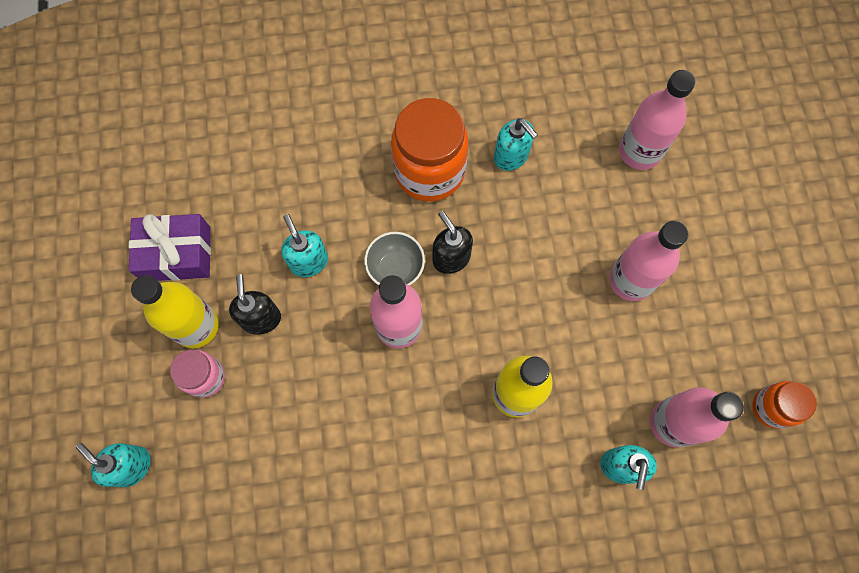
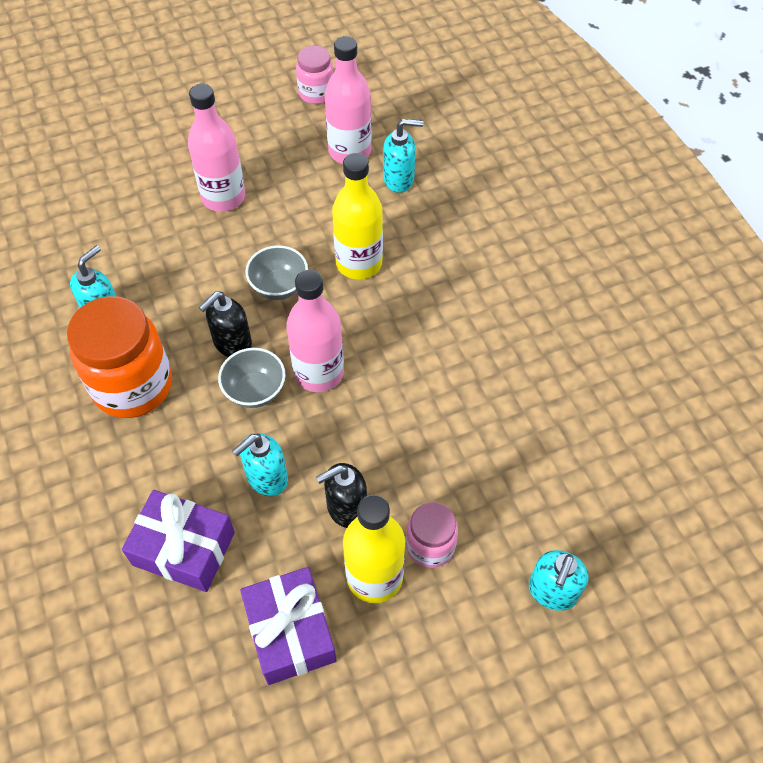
camera: 105 degrees left, 15 degrees down
(269, 190) = (184, 549): none -> purple gift
(505, 311) = (279, 287): none -> grey bowl
(639, 151) = (83, 210): pink bottle -> none
(771, 407) = (316, 93): orange jar -> pink jar

